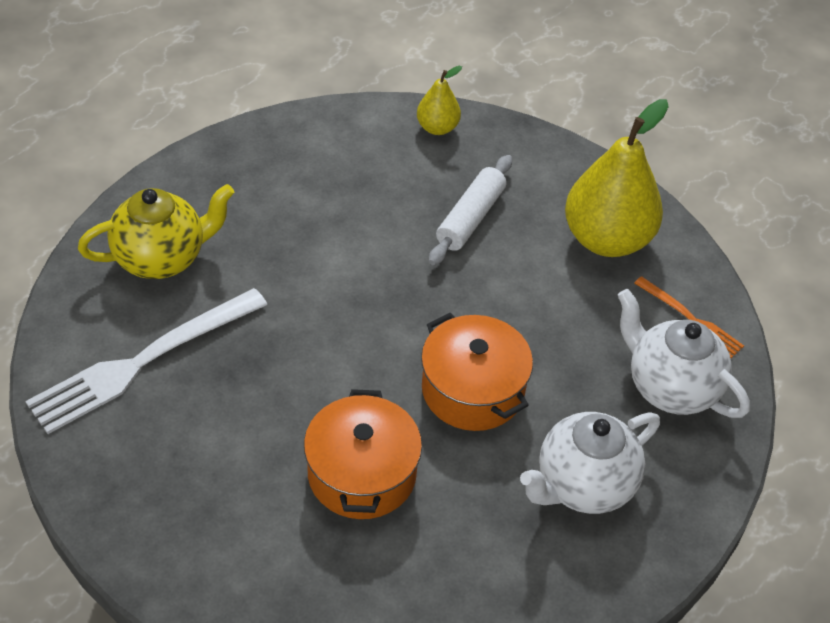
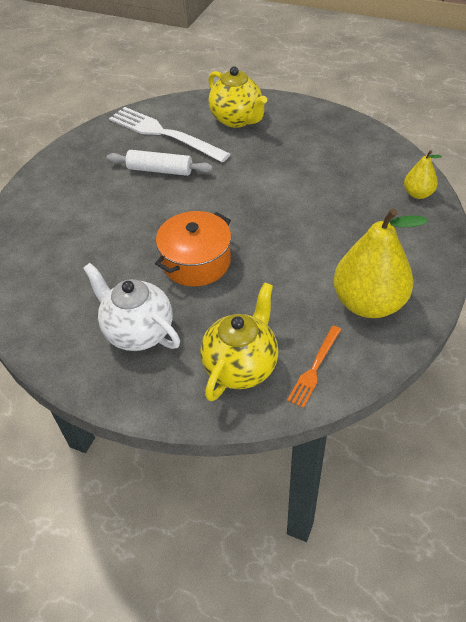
camera: 80 degrees right, 0 degrees up
(362, 474) = (117, 229): orange pot -> none
(470, 218) = (343, 228): white rolling pin -> white rolling pin (160, 170)
(670, 388) = (241, 366): white teapot -> yellow teapot

